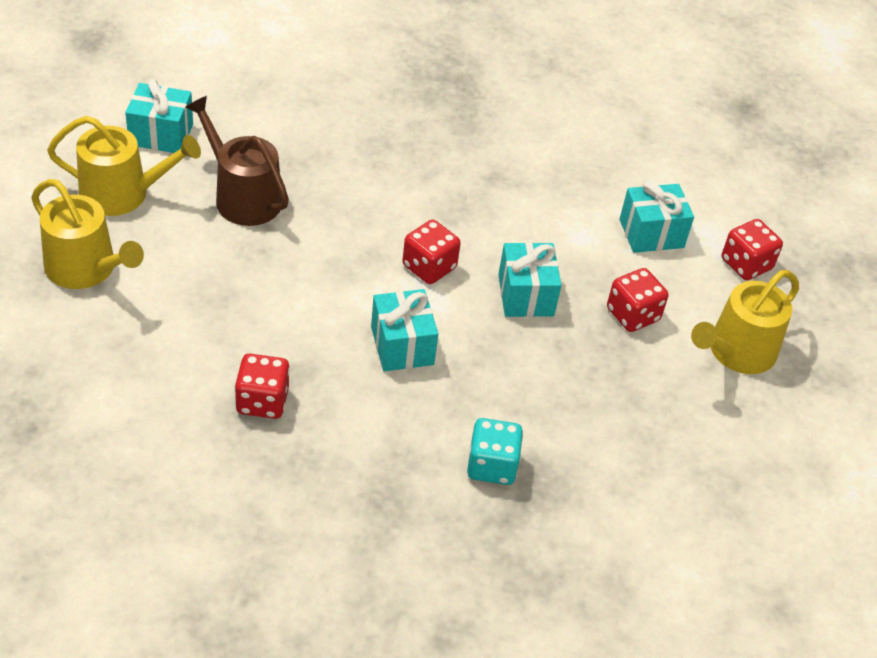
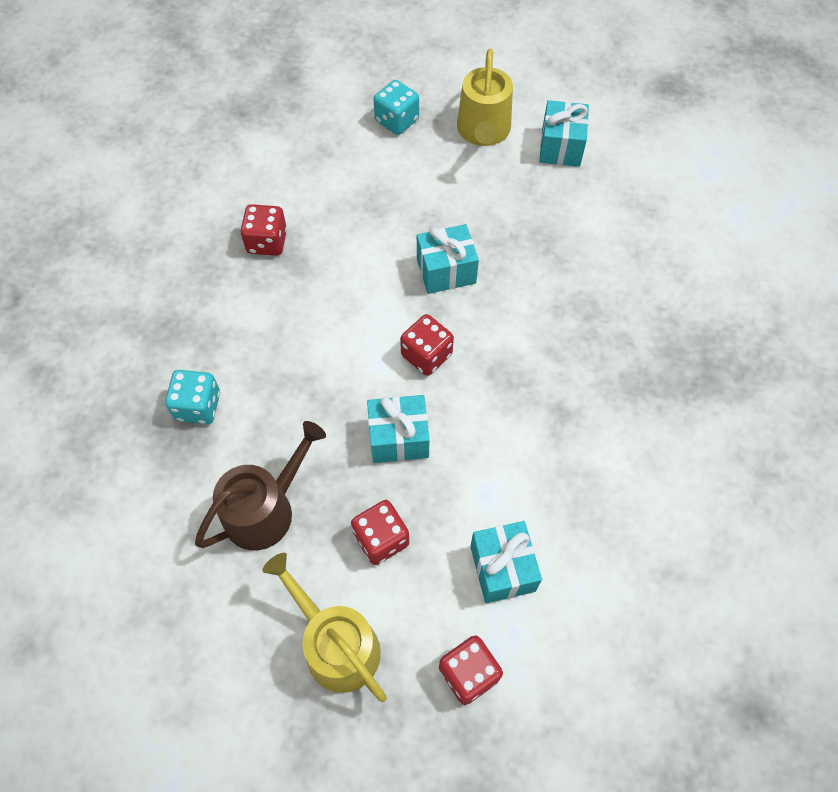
camera: 95 degrees right, 15 degrees up
(86, 269) = (397, 120): yellow watering can -> turquoise dice
(243, 197) = (494, 210): brown watering can -> brown watering can (265, 509)
(402, 345) = (329, 336): turquoise gift -> turquoise gift (446, 271)

